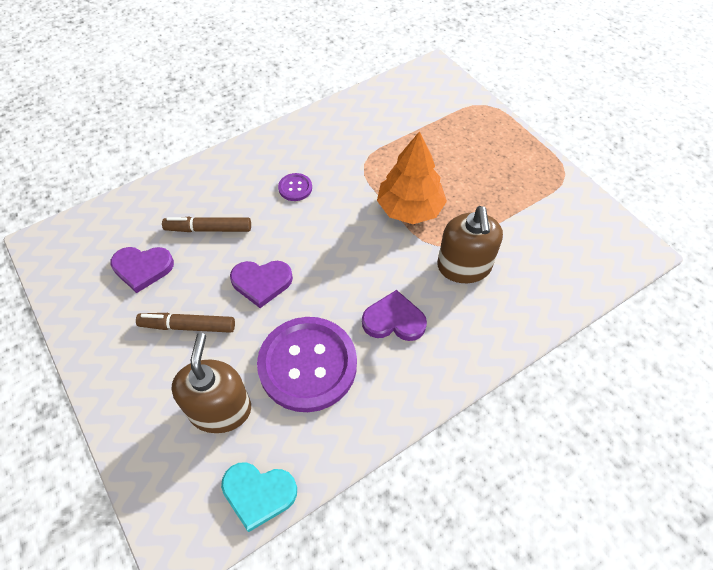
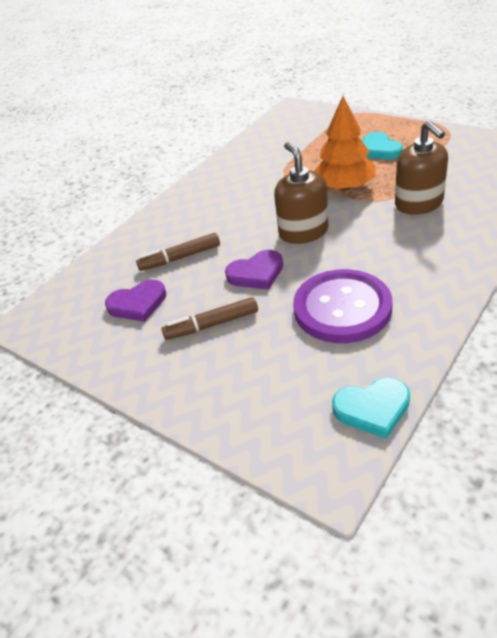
camera: 15 degrees left, 15 degrees down
(220, 409) = (288, 367): brown soap dispenser -> brown soap dispenser (303, 232)
(295, 188) = (237, 208): purple button -> none
(394, 320) = (391, 254): purple heart -> none
(477, 172) = (379, 150): none -> turquoise heart

